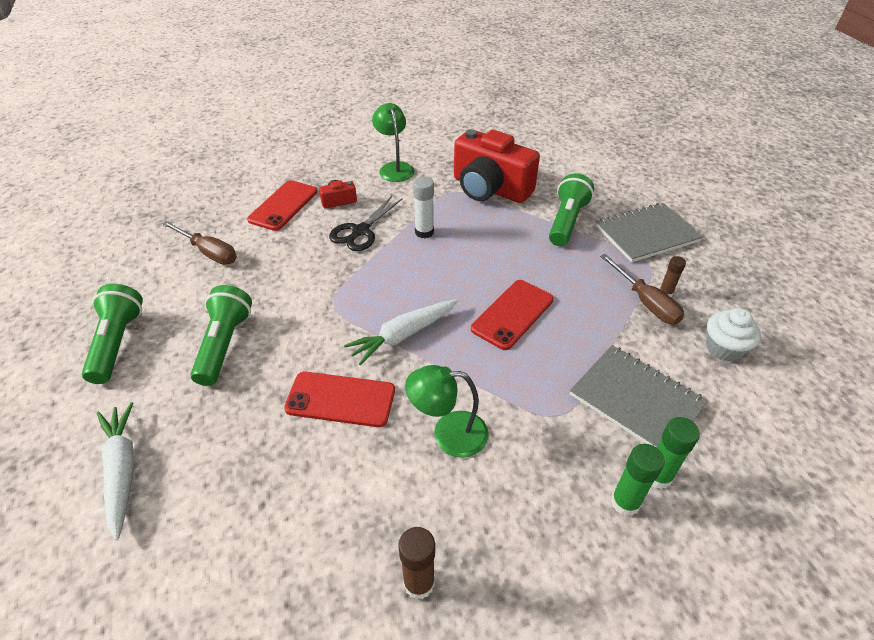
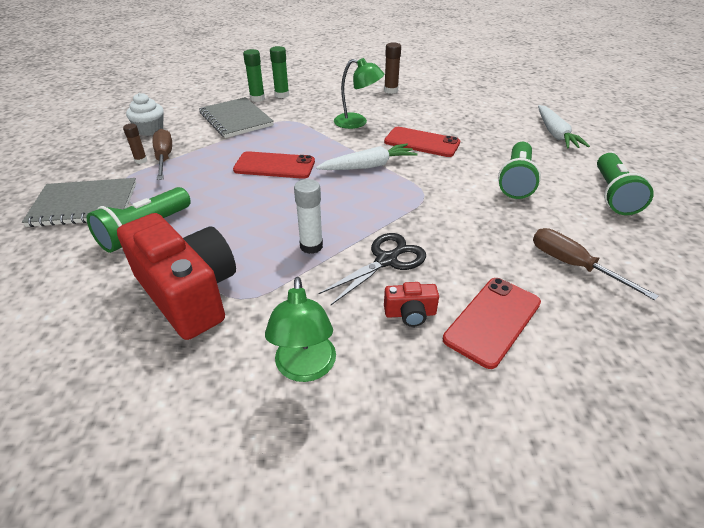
camera: 165 degrees left, 5 degrees down
(512, 314) = (274, 166): red phone -> red phone turned 45 degrees clockwise

